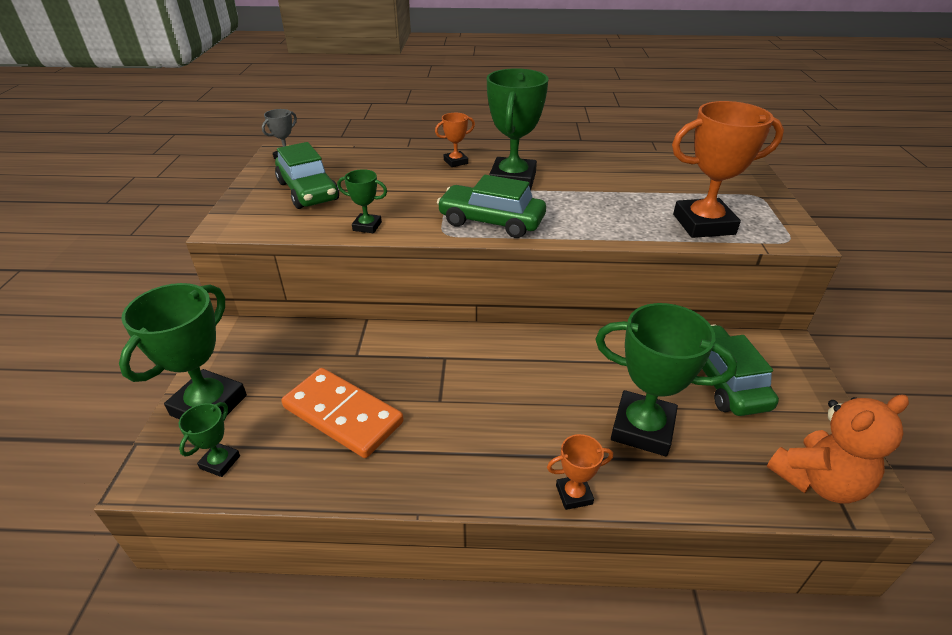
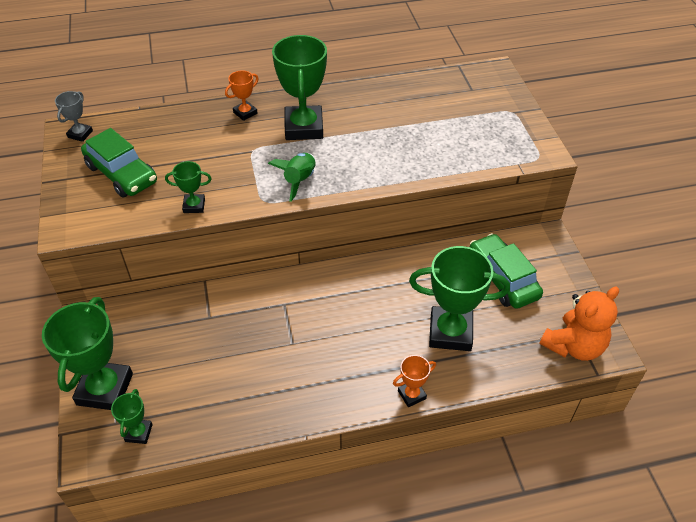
camera: 15 degrees left, 10 degrees up
(343, 415) = (220, 372): orange domino -> none
(491, 221) = (299, 180): green car -> green rocket
(703, 224) = (472, 152): orange trophy -> none

